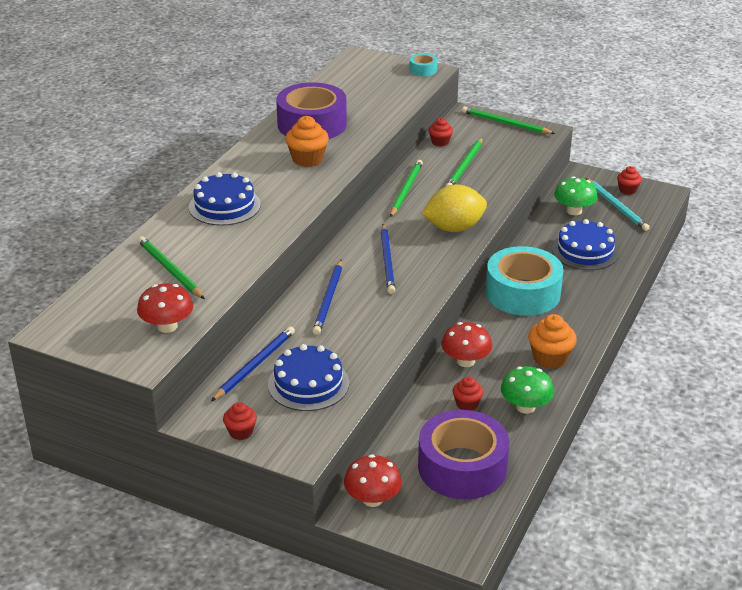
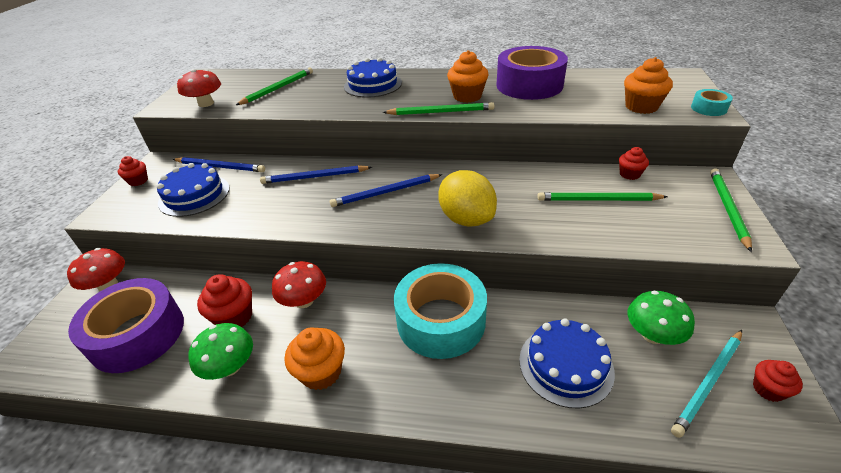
camera: 75 degrees right, 5 degrees up
(398, 92) = (641, 107): none -> orange cupcake
(406, 190) = (516, 175): green pencil -> green pencil (441, 112)
(467, 404) = (234, 317): red cupcake -> red cupcake, size x1.62

